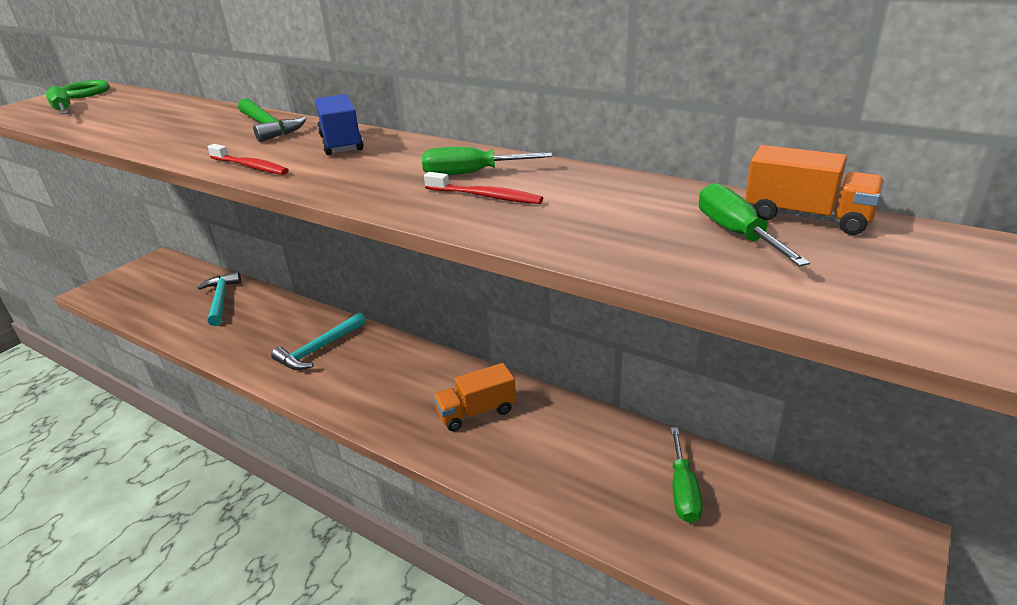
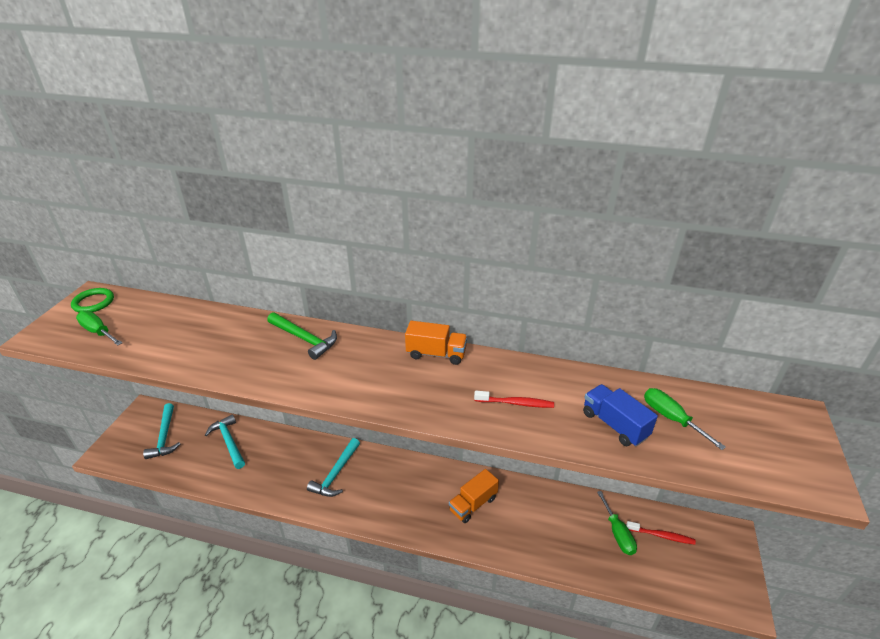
camera: 20 degrees left, 5 degrees up
(159, 285) = (165, 436): none -> turquoise hammer
(250, 166) = (331, 391): red toothbrush -> red toothbrush (661, 535)
(341, 143) = (378, 355): blue truck -> blue truck (614, 425)
(471, 173) = (491, 380): green screwdriver -> none
(806, 217) = (698, 398): orange truck -> orange truck (436, 354)

